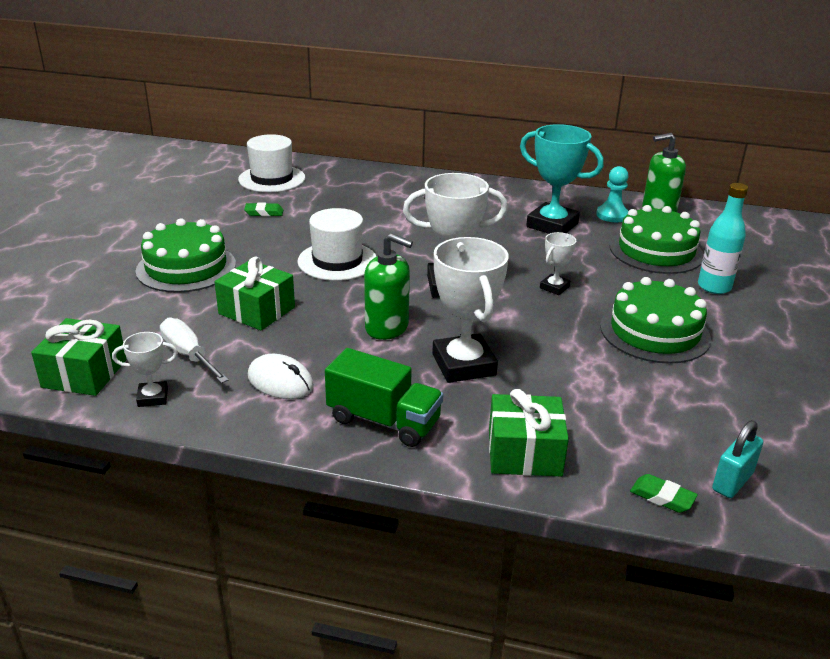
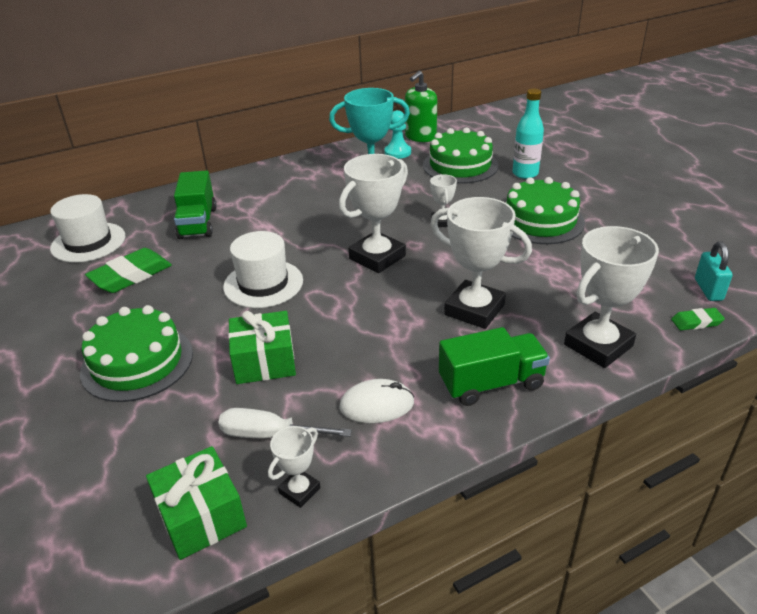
camera: 40 degrees left, 5 degrees up
(264, 213) = (131, 275): green eraser -> green eraser, size x1.91
(360, 198) = (198, 223): none -> green truck
(387, 327) = (383, 314): green soap dispenser -> none
(524, 453) = (598, 345): green gift -> white trophy

